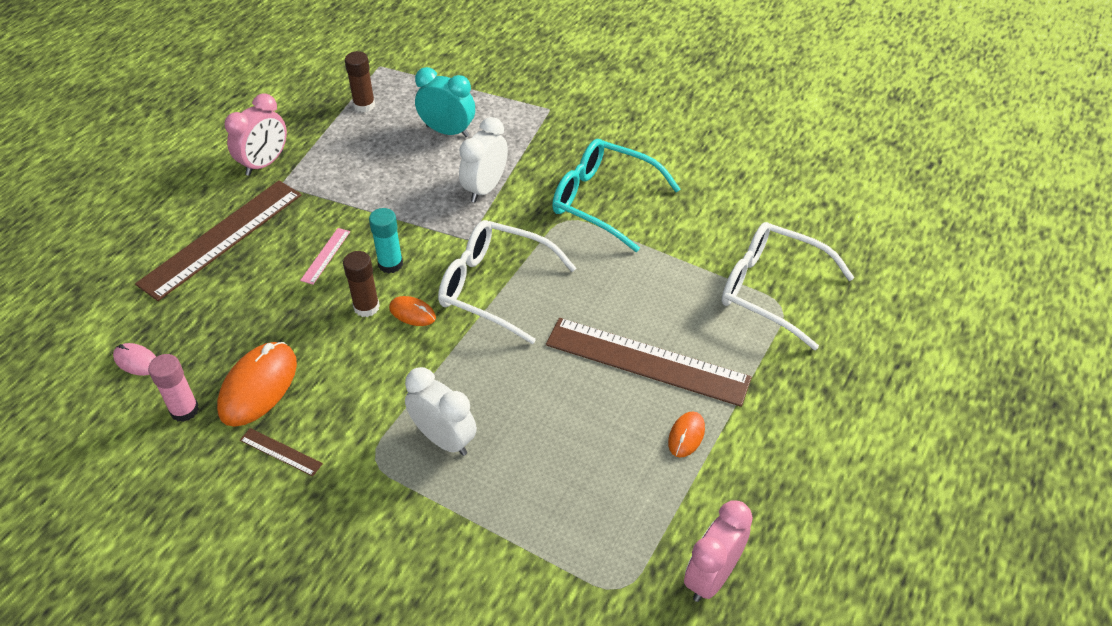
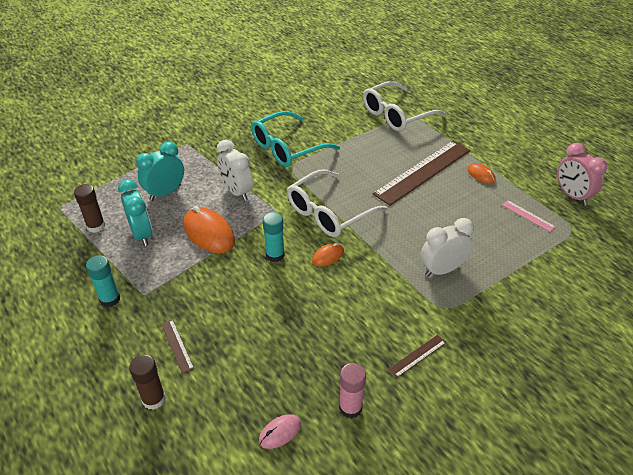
camera: 65 degrees left, 5 degrees down
(222, 238) = (177, 345): brown ruler -> brown ruler, size x0.41
(258, 386) = (350, 355): orange mouse -> orange mouse (209, 233)
(265, 163) = (110, 299): pink clock -> turquoise glue stick
(326, 255) = (242, 287): pink ruler -> pink ruler (528, 216)
(366, 307) = (308, 277): brown glue stick -> brown glue stick (154, 399)
(369, 144) = (142, 234): none -> turquoise clock

